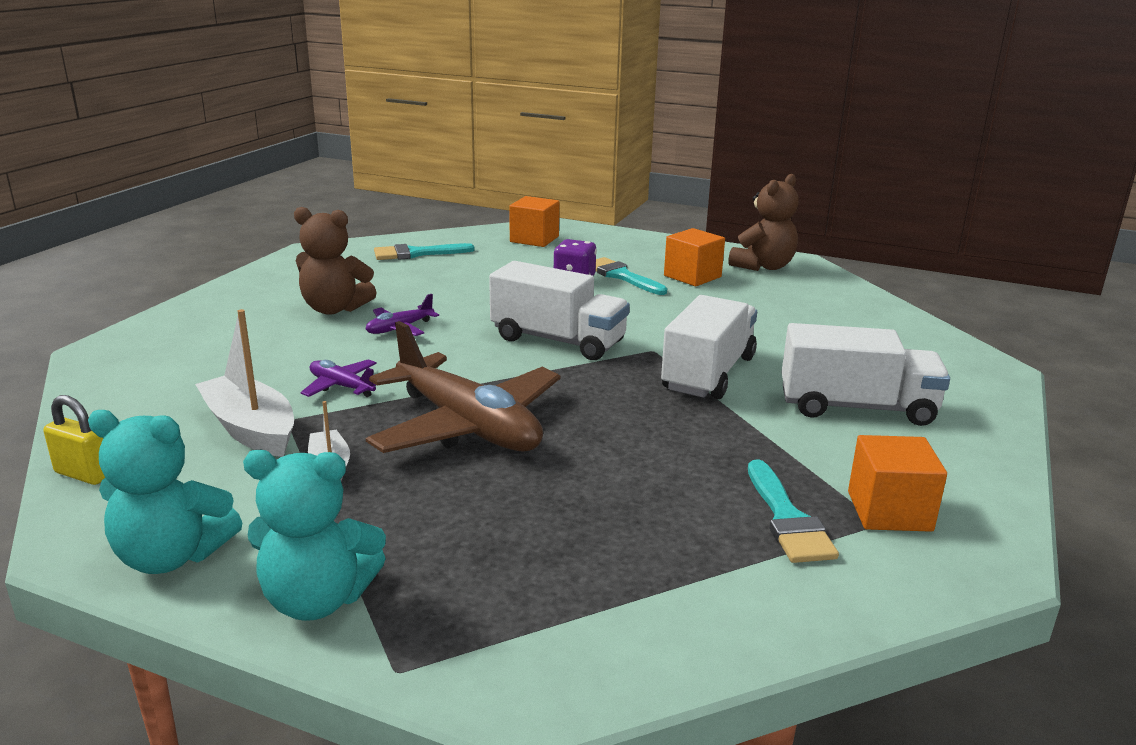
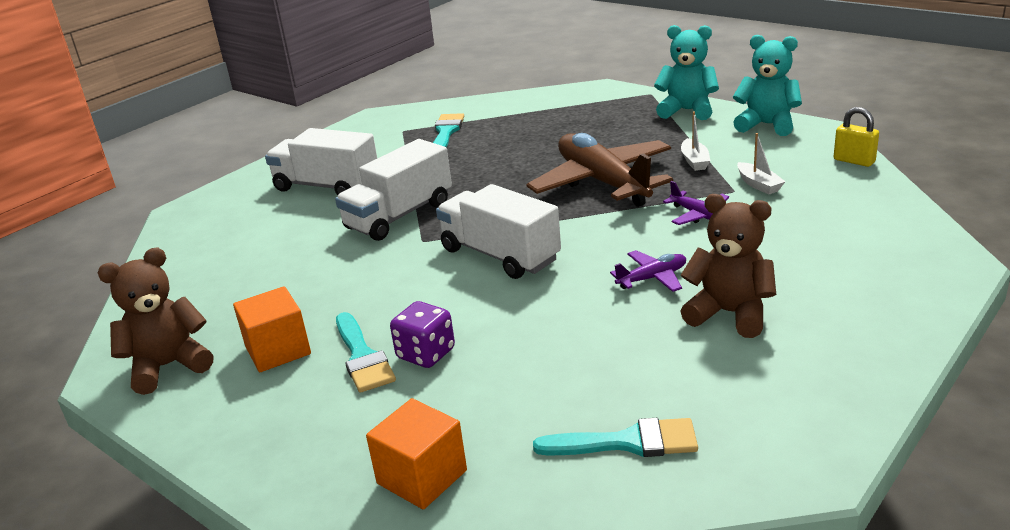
camera: 160 degrees left, 5 degrees up
(250, 429) = (758, 185): white boat -> white boat, size x0.55
(889, 511) = (391, 134): orange cube -> none

